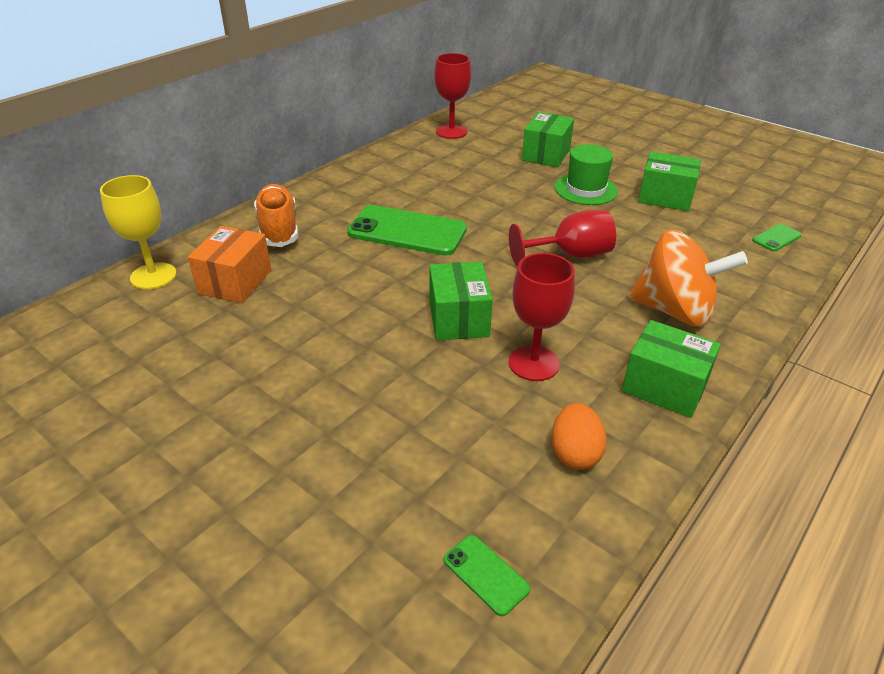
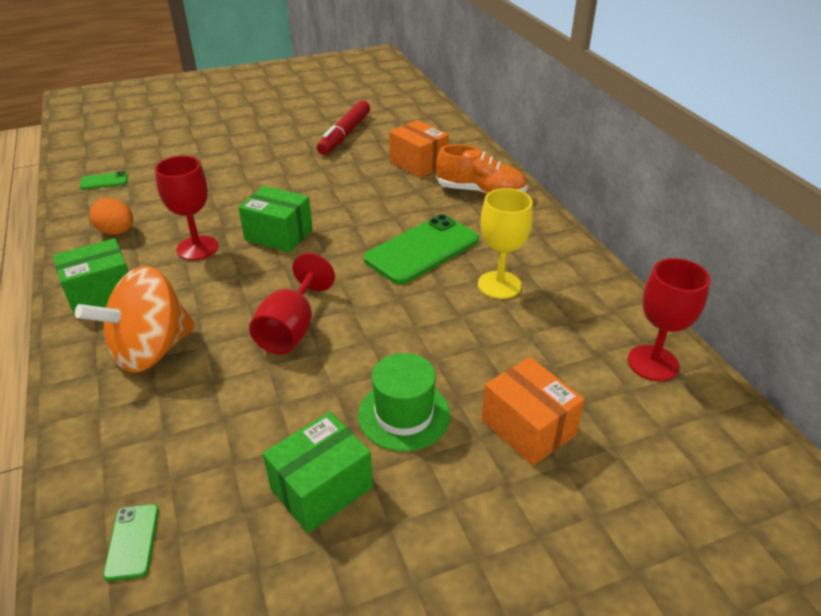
camera: 120 degrees right, 0 degrees up
(153, 276) = (453, 139): yellow goblet -> yellow goblet (499, 285)
(174, 371) = (344, 134): none -> red marker
(546, 154) = (528, 427): green box -> orange box

